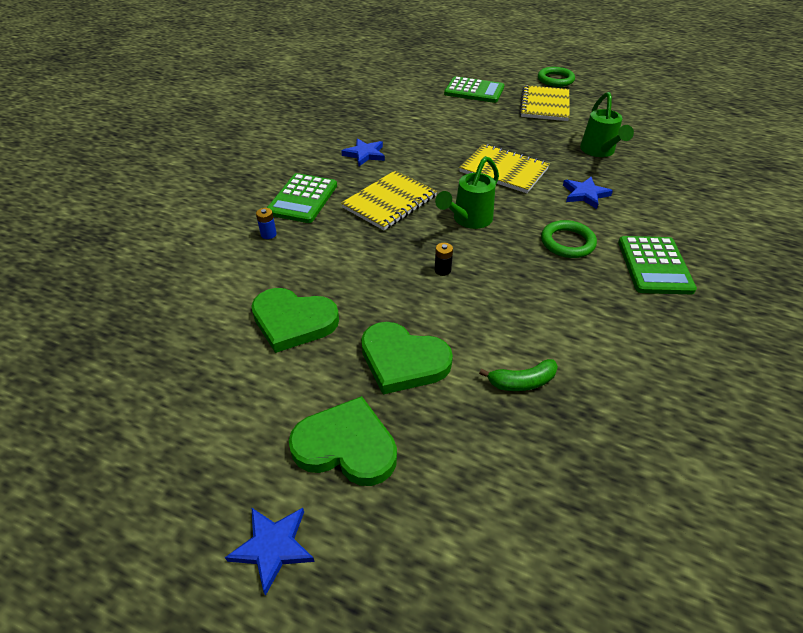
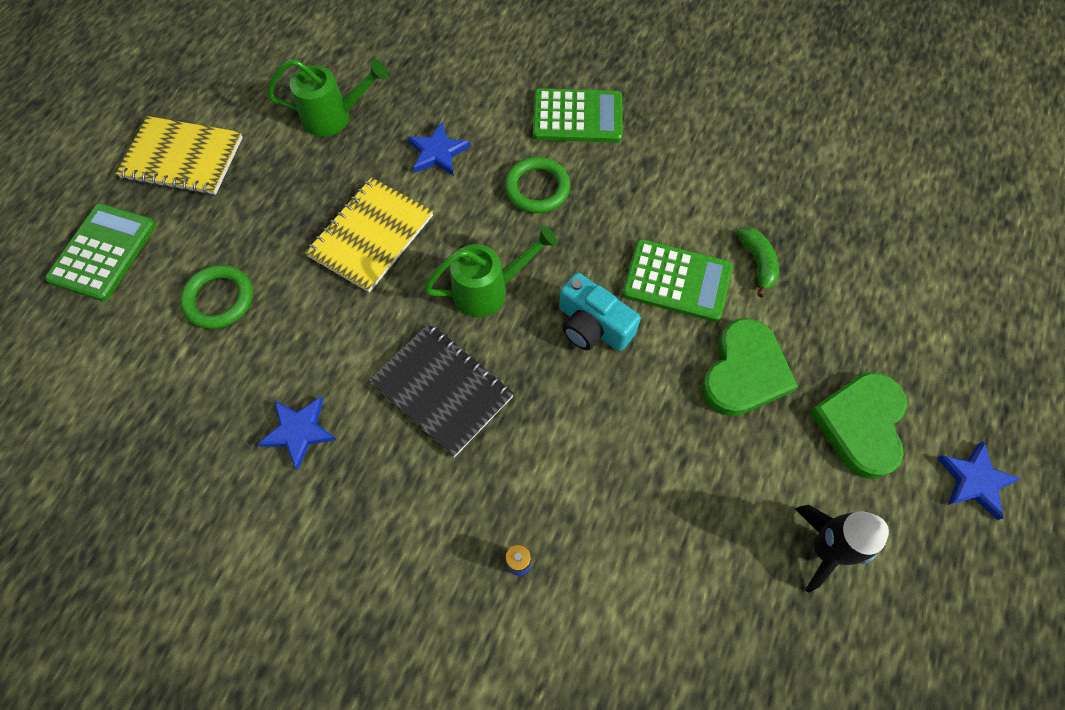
camera: 90 degrees left, 20 degrees up
(236, 400) = (825, 549): none -> black rocket
(293, 321) = (697, 500): green heart -> none
(302, 199) = (426, 522): green calculator -> green calculator (677, 281)
(389, 202) = (442, 390): yellow notebook -> black notebook
(442, 270) = (592, 326): black battery -> turquoise camera
(468, 220) = (490, 290): green watering can -> green watering can turned 60 degrees counterclockwise
(555, 80) = (94, 129): green ring -> green ring (219, 299)

